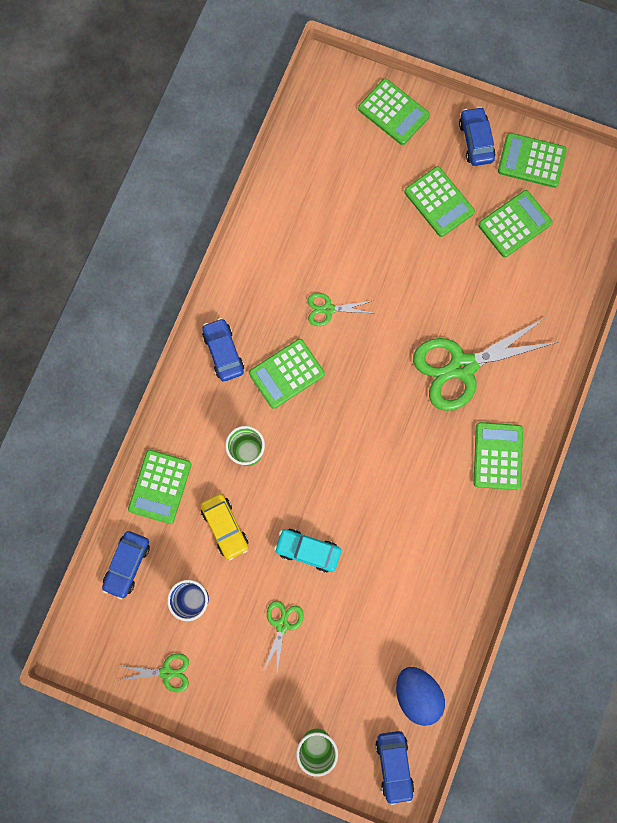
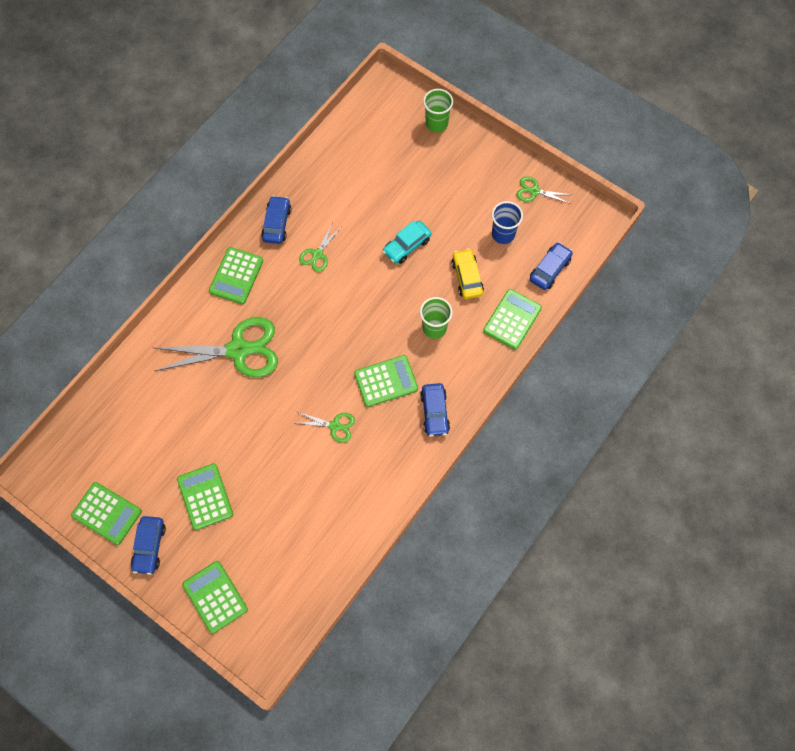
camera: 165 degrees left, 10 degrees down
(282, 625) = (440, 201): green scissors -> green scissors (317, 254)
(308, 550) = (407, 246): turquoise car -> turquoise car turned 105 degrees clockwise
(394, 764) = (386, 99): blue car -> blue car (277, 224)
(417, 693) = (355, 137): blue egg -> none
(514, 224) = (146, 458): green calculator -> none

